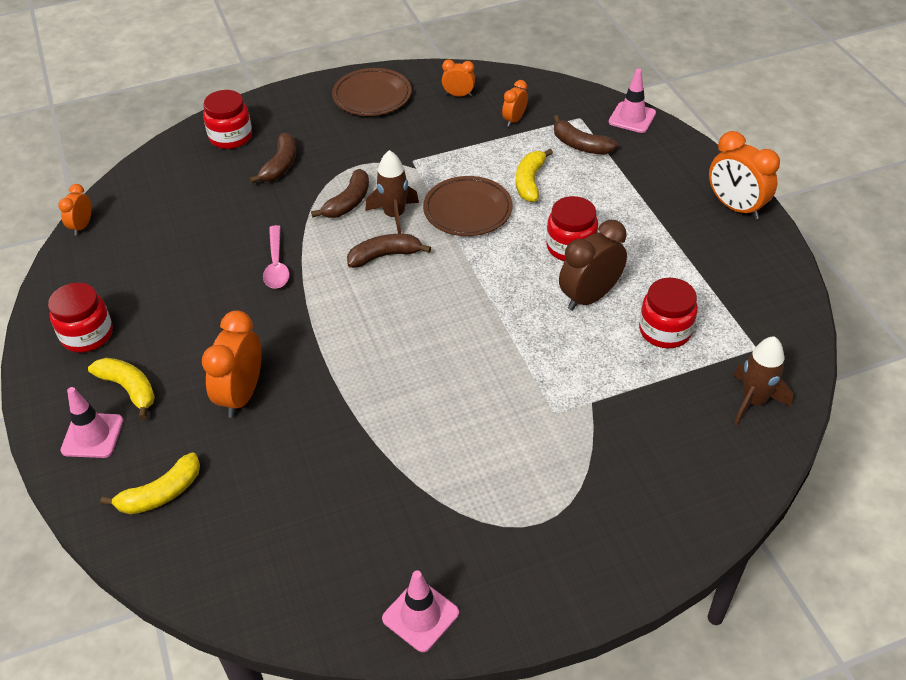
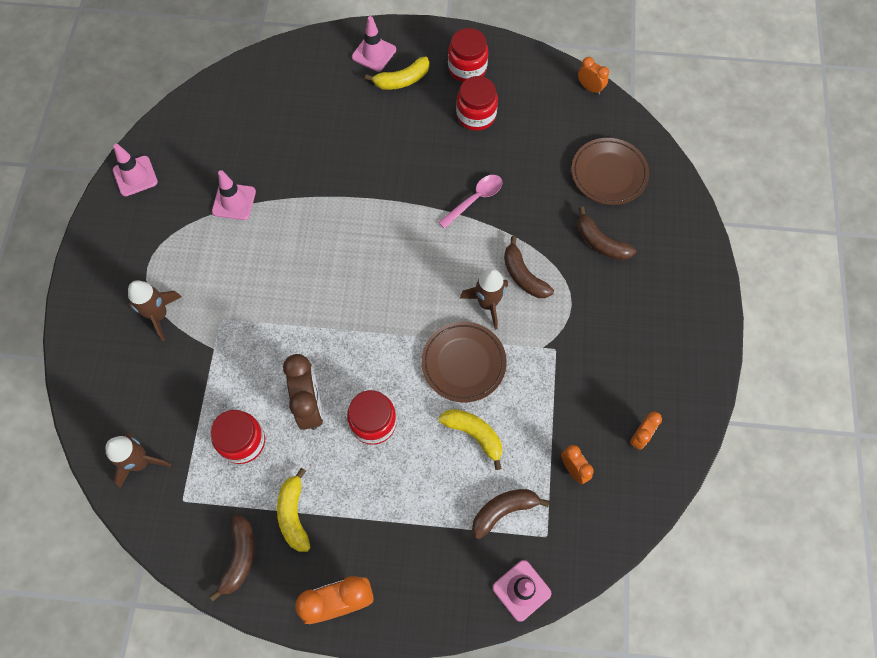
camera: 115 degrees right, 20 degrees up
(161, 494) = (305, 77): yellow banana -> yellow banana (294, 514)
(231, 137) = (661, 217): red jar -> red jar (476, 115)
(241, 395) = (357, 139): orange clock -> none
(276, 265) = (475, 199): pink spoon -> pink spoon turned 120 degrees clockwise
(372, 96) = (673, 355): brown plate -> brown plate (609, 174)
(384, 256) = (443, 277): brown banana -> brown banana (240, 557)
(396, 477) = (234, 201): none -> pink traffic cone
(591, 475) = (159, 315): none -> brown rocket

